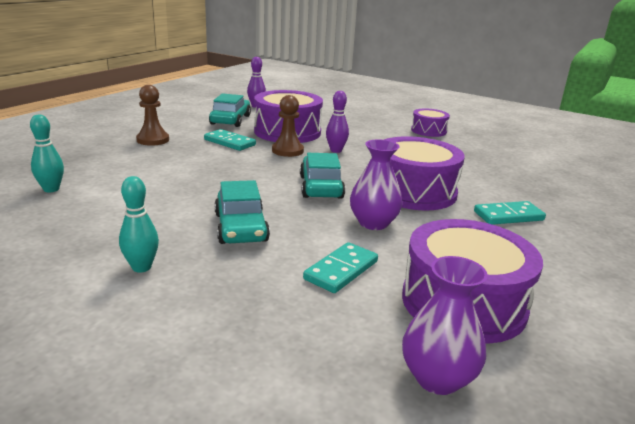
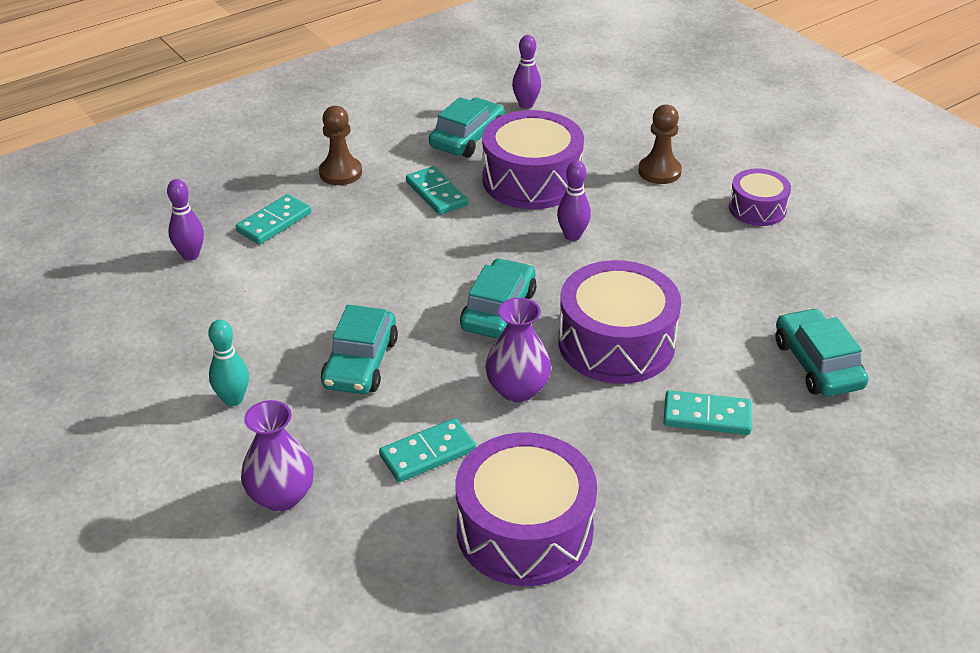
camera: 25 degrees right, 15 degrees up
(51, 189) = (190, 255): turquoise bowling pin -> purple bowling pin
(116, 166) = (274, 222): none -> turquoise domino
(287, 151) = (504, 225): brown pawn -> brown pawn (659, 171)
(437, 378) = (424, 604): purple vase -> purple vase (281, 496)
(538, 184) = (817, 364): none -> turquoise car

